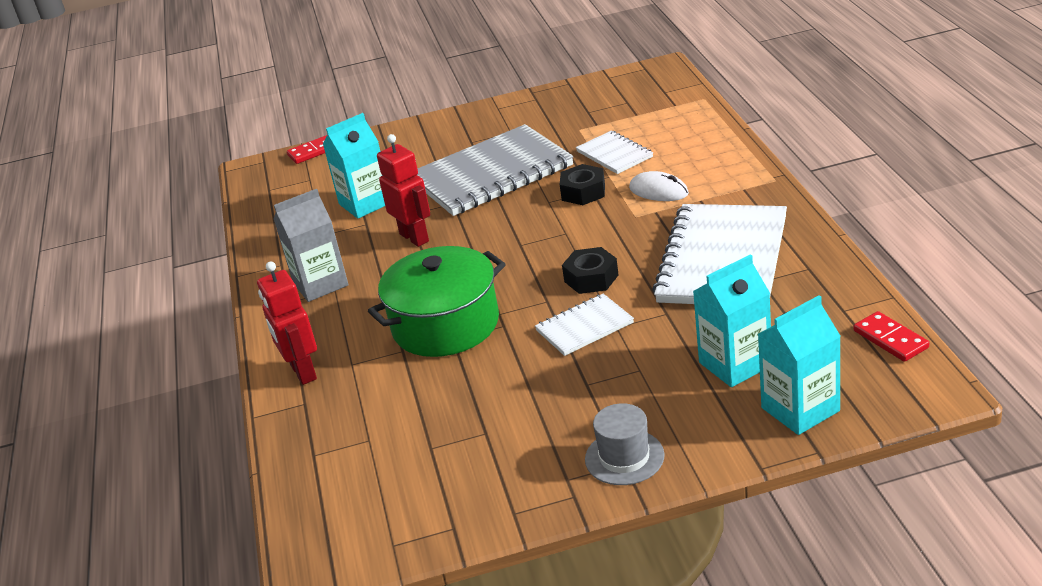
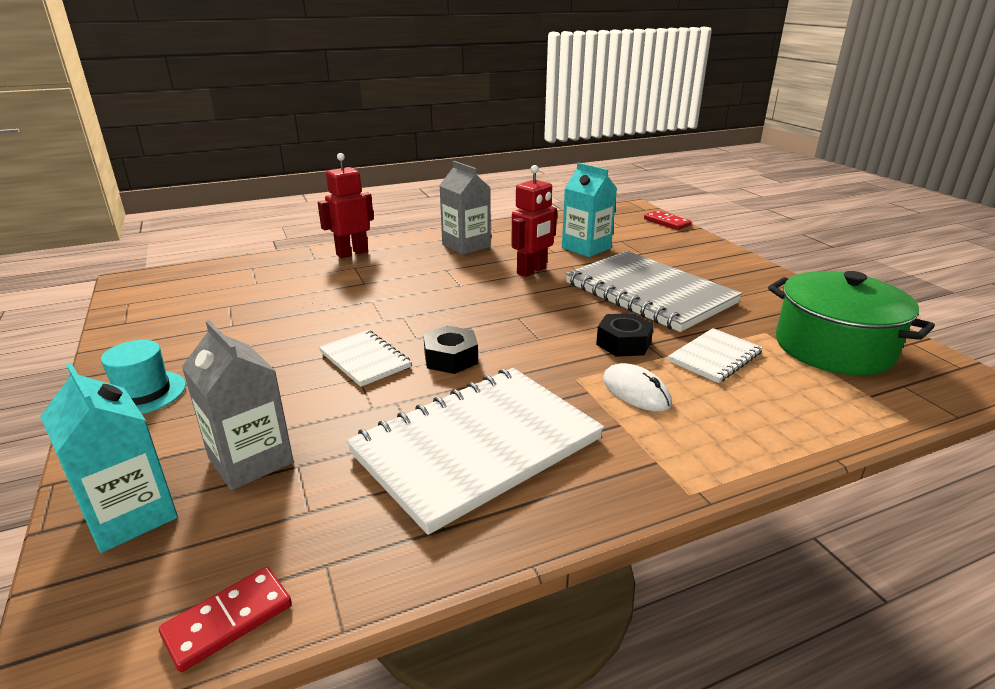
camera: 75 degrees right, 5 degrees down
(445, 325) = (393, 295): green pot -> green pot (833, 347)
(624, 457) = (144, 393): grey hat -> turquoise hat
(658, 191) = (636, 391): white mouse -> white mouse turned 60 degrees counterclockwise
(722, 259) = (476, 446): white notebook -> white notebook turned 45 degrees counterclockwise
(735, 364) = (251, 460): turquoise carton -> grey carton

